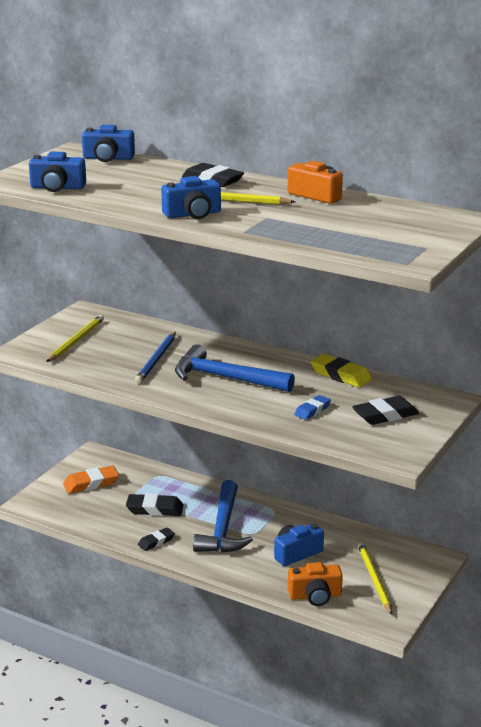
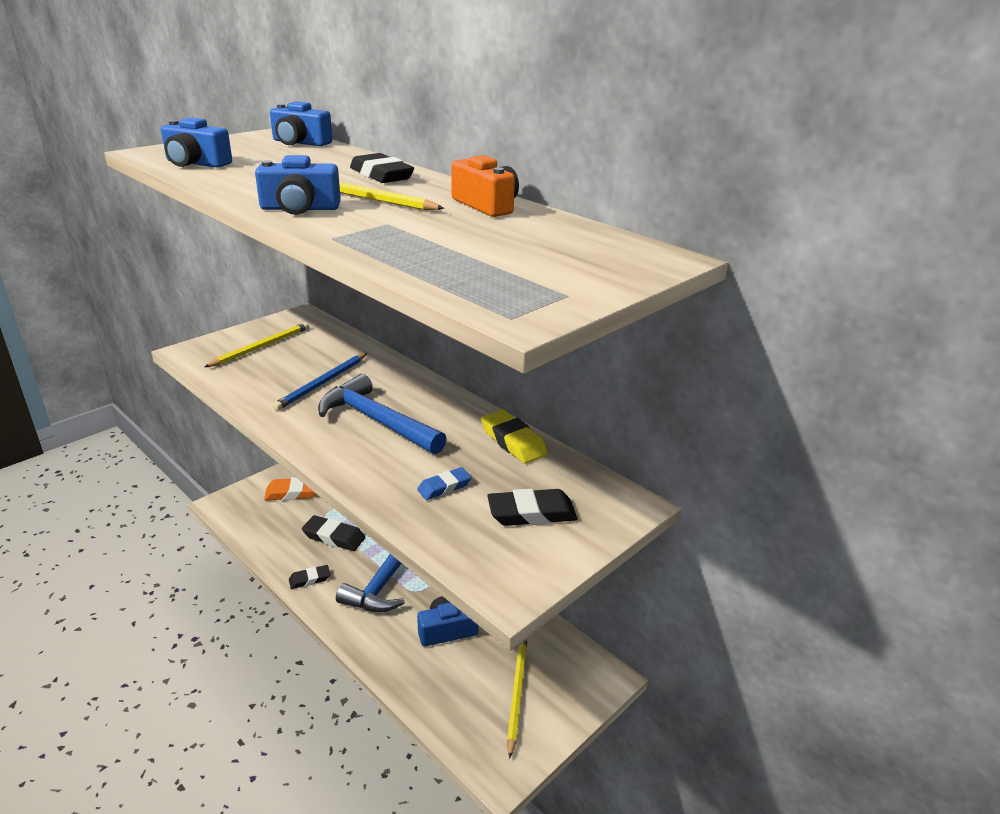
camera: 15 degrees right, 5 degrees up
(315, 596) = (436, 700): orange camera -> none

